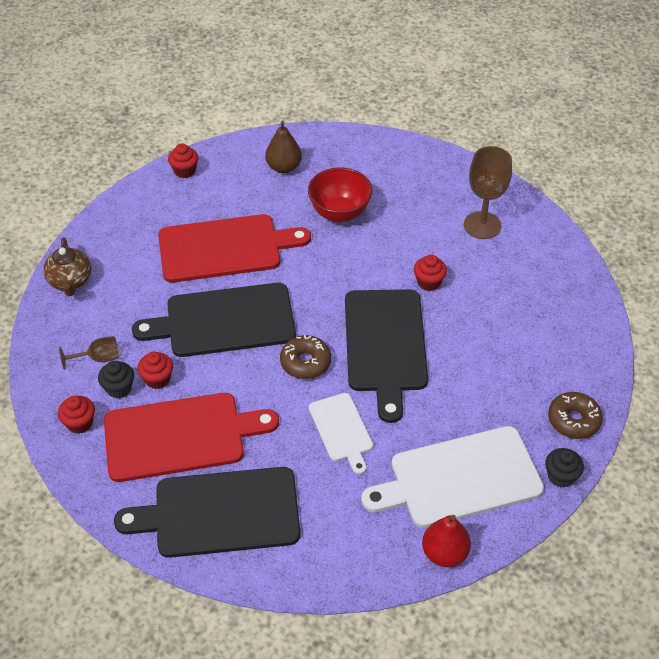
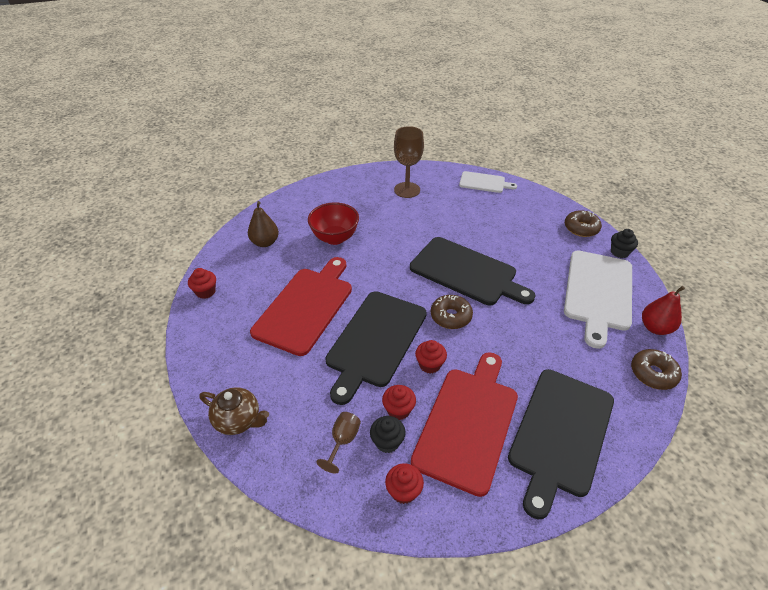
camera: 55 degrees left, 5 degrees down
(341, 430) = (524, 327): white cutting board -> white cutting board (484, 183)
(365, 570) = (653, 373): none -> brown donut
(428, 282) = (431, 230): red cupcake -> red cupcake (429, 365)

